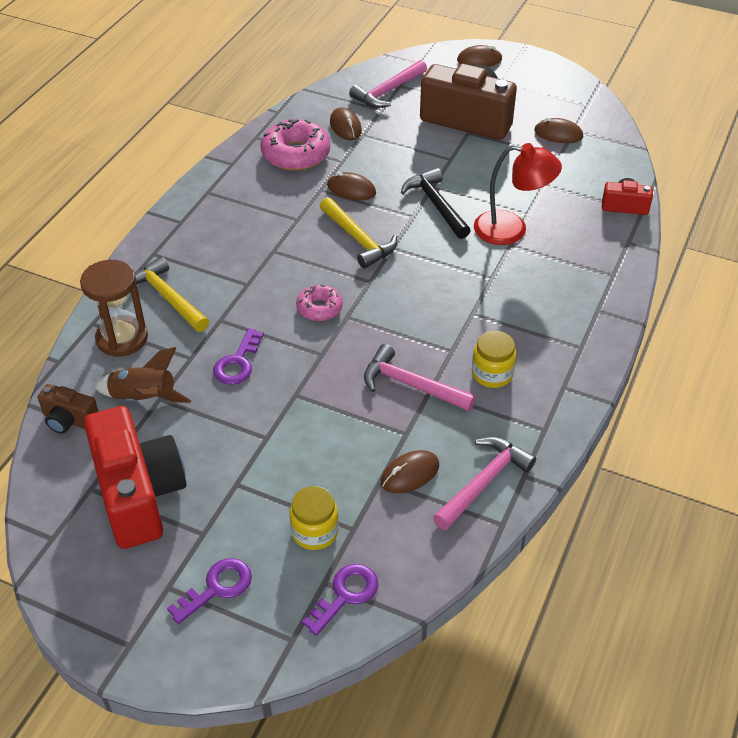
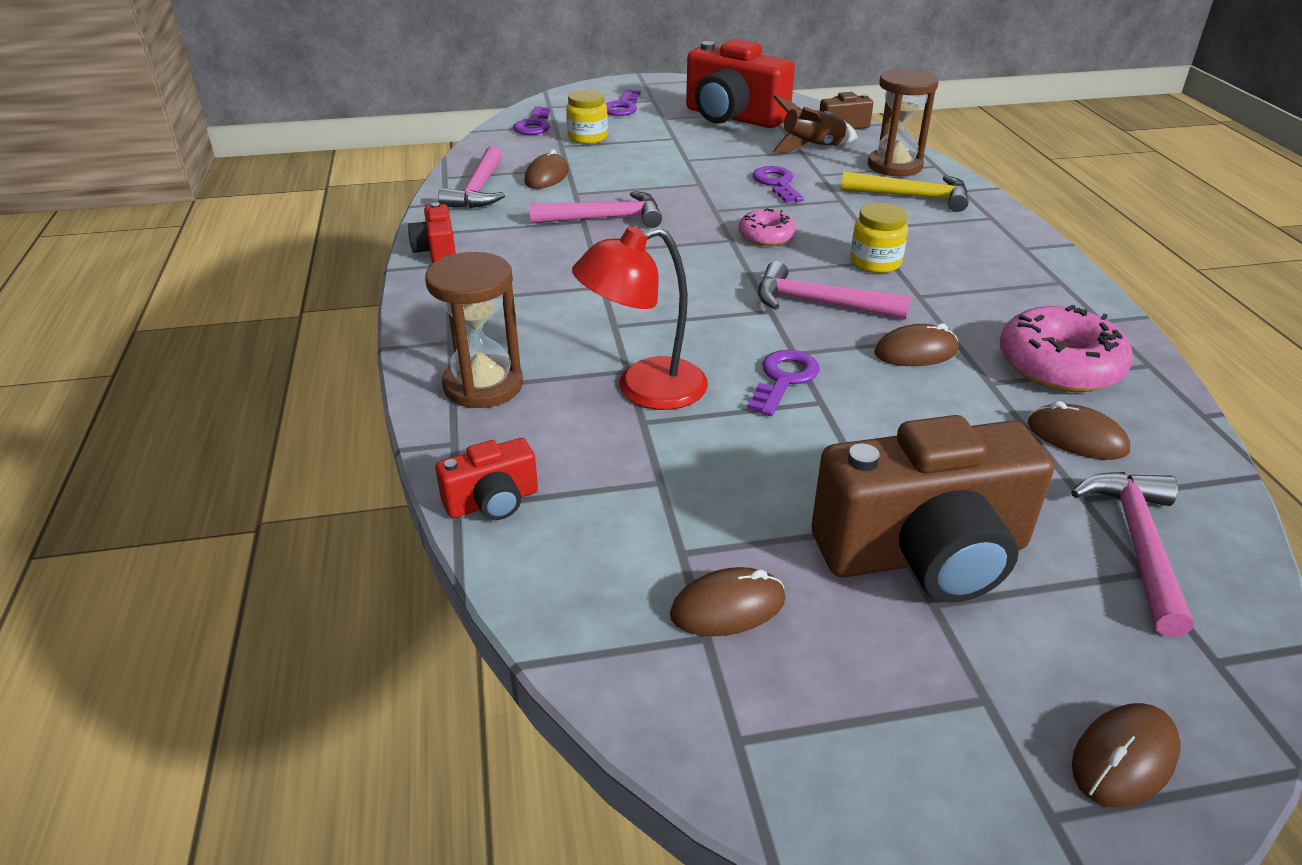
camera: 145 degrees right, 10 degrees down
(358, 239) = (819, 303): yellow hammer -> pink hammer
(436, 204) = (784, 379): black hammer -> purple key
(492, 374) = (532, 249): yellow jar -> yellow jar (875, 262)
(564, 406) = (437, 251): none -> red camera
(595, 269) = (483, 385): none -> brown hourglass

